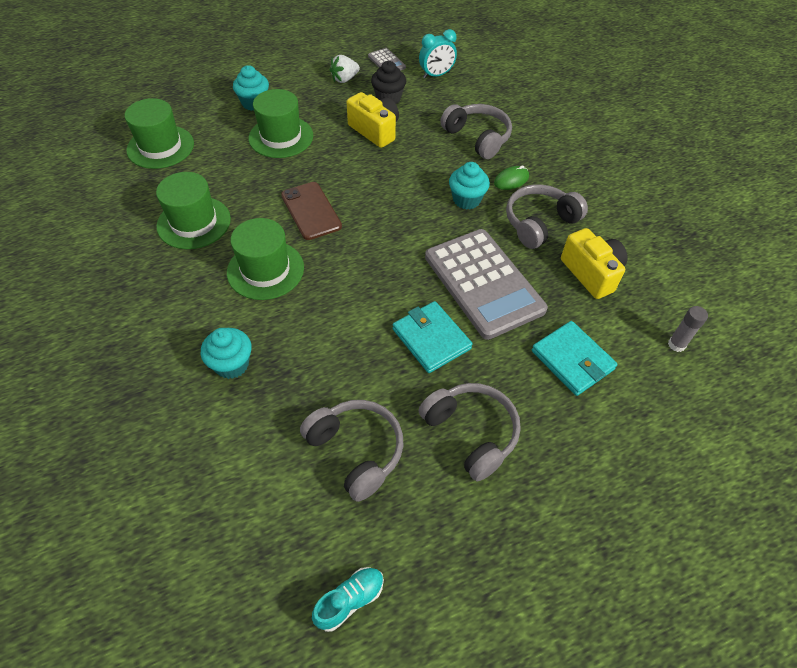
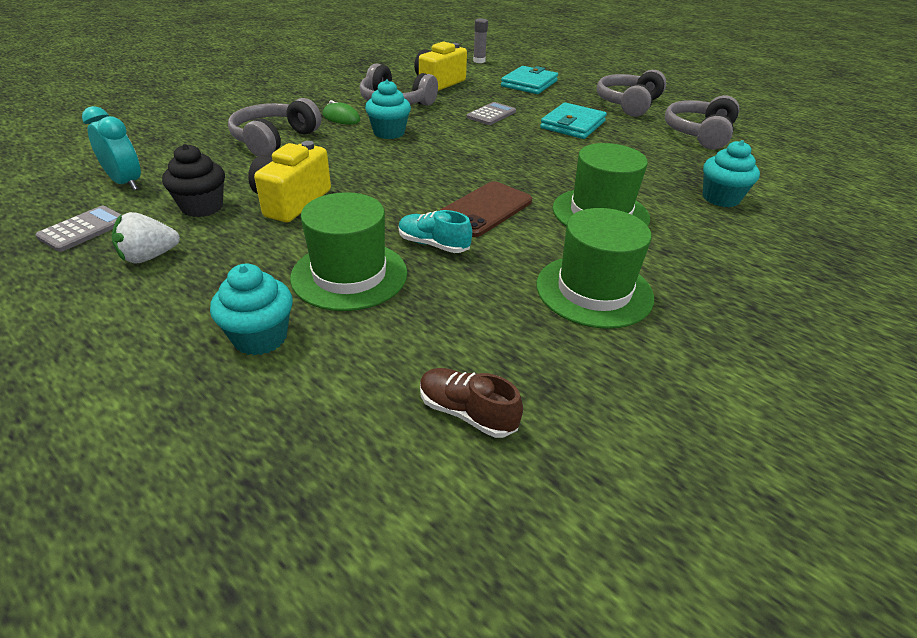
camera: 115 degrees left, 15 degrees down
(160, 147) = (467, 413): green hat -> brown shoe
(344, 79) = (149, 257): white strawberry -> white strawberry turned 120 degrees clockwise
(349, 600) = (780, 120): turquoise shoe -> turquoise shoe (433, 245)
(483, 283) = (491, 114): grey calculator -> grey calculator, size x0.43

